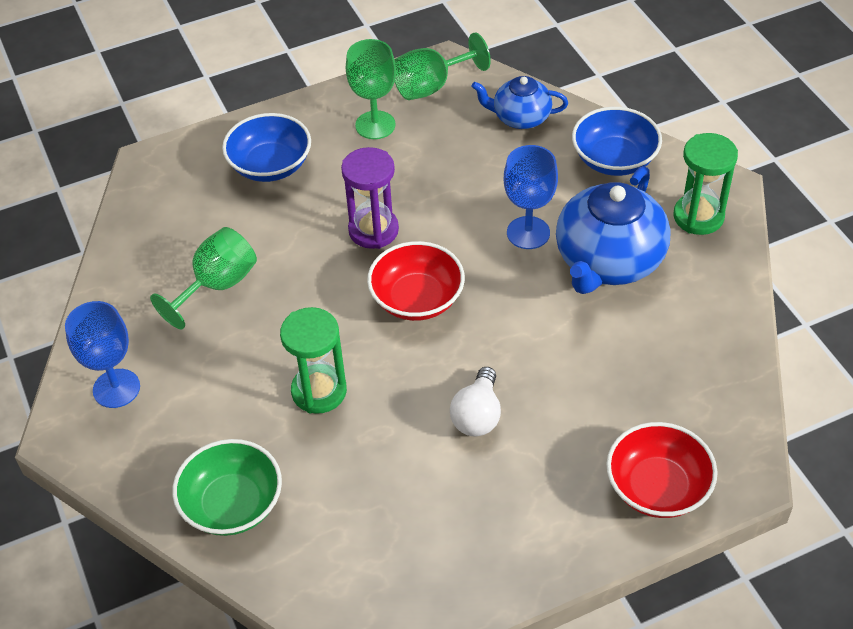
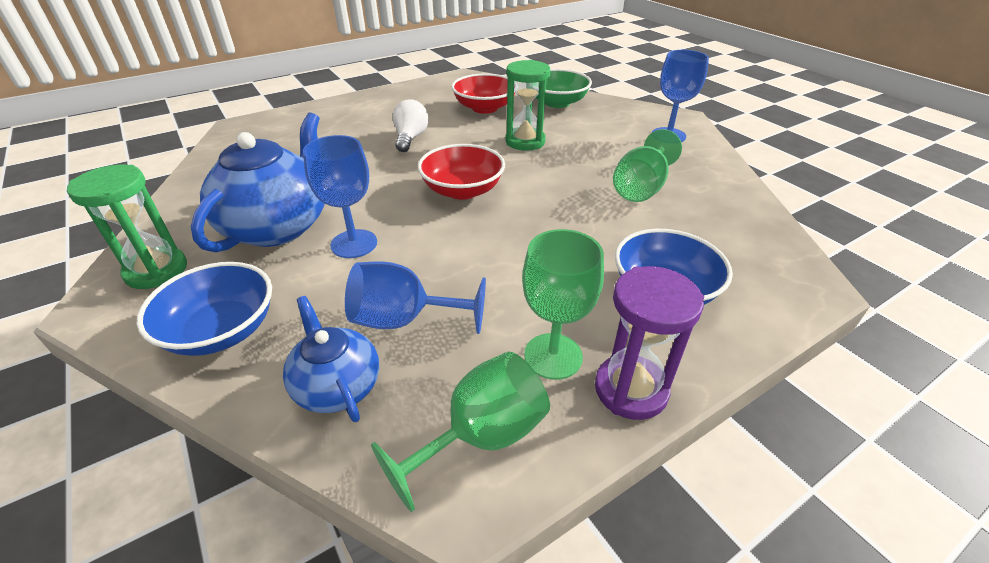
camera: 170 degrees right, 10 degrees down
(373, 230) = (516, 235): purple hourglass -> purple hourglass (630, 389)
(478, 157) = (404, 320): none -> blue goblet
(520, 118) = (337, 386): blue teapot -> blue teapot turned 120 degrees counterclockwise
(657, 487) = (297, 119): red bowl -> red bowl (484, 108)

